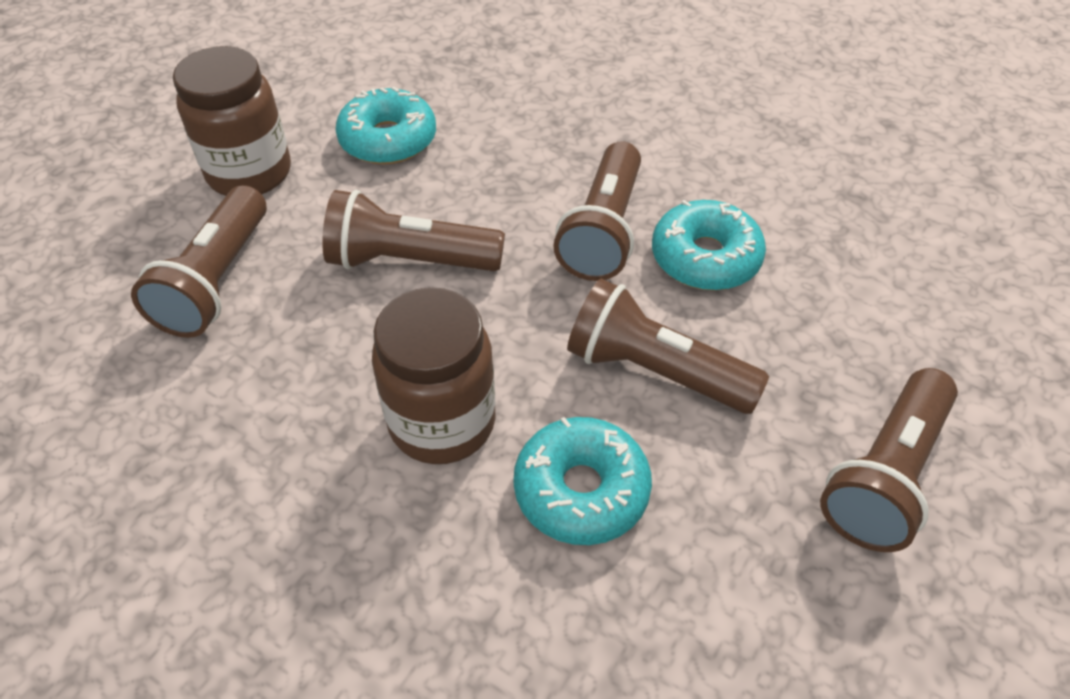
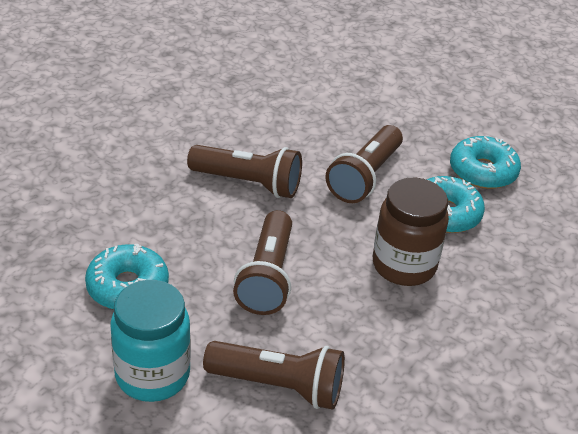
camera: 90 degrees left, 10 degrees down
(249, 173) = (152, 375): brown jar -> turquoise jar
(705, 258) = (277, 145): turquoise donut -> turquoise donut (483, 171)
(885, 475) = (427, 113): brown flashlight -> none

